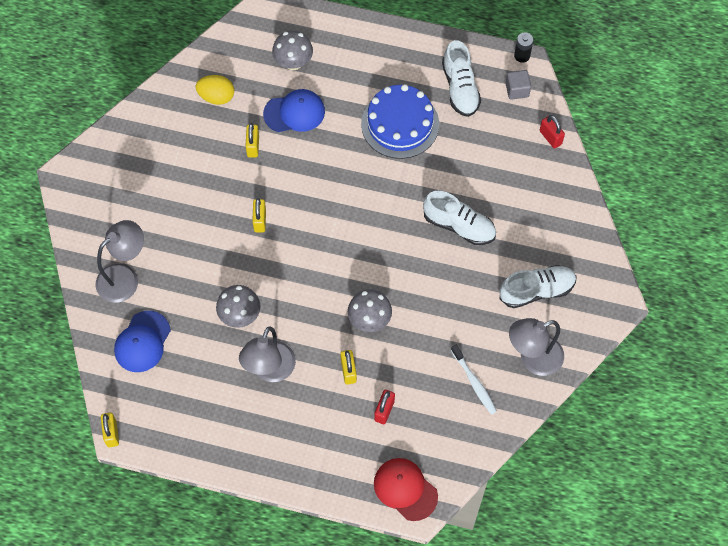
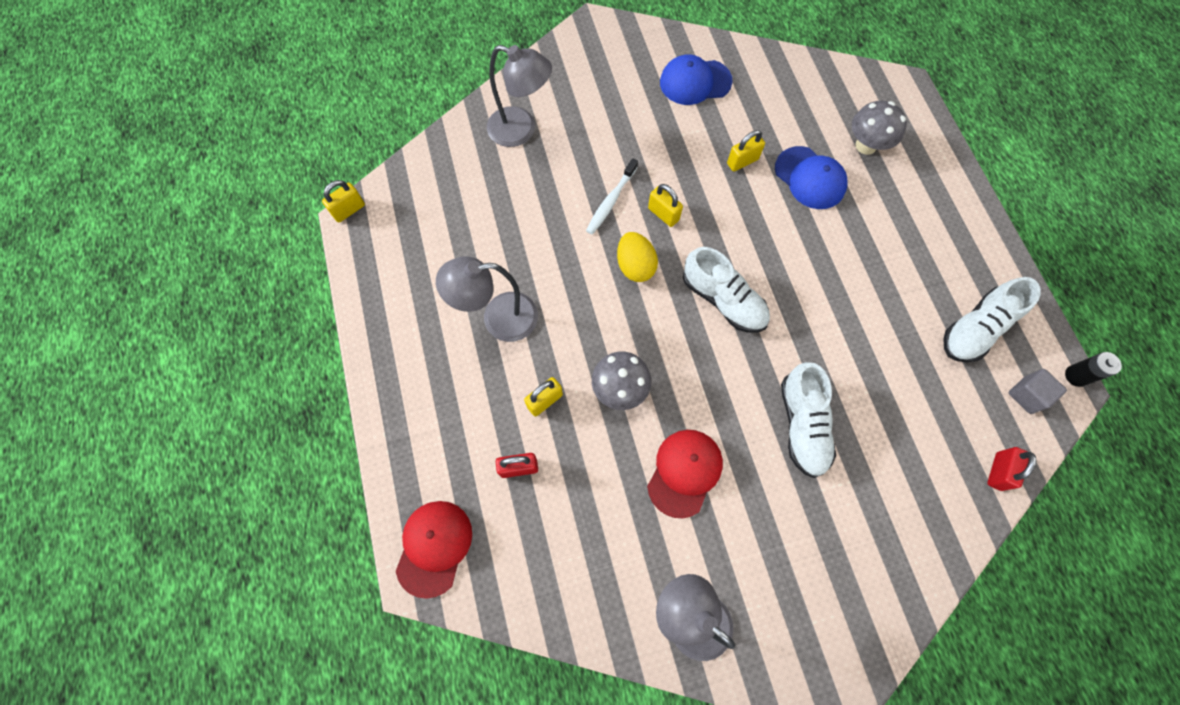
camera: 60 degrees right, 5 degrees up
(142, 342) = (462, 183): blue cap -> blue cap (695, 82)
(216, 97) = (772, 99): yellow egg -> yellow egg (635, 266)
(240, 316) = (544, 255): grey mushroom -> none
(260, 221) = (663, 214): yellow padlock -> yellow padlock turned 75 degrees clockwise
(400, 124) = (879, 289): blue cake -> none
(447, 312) = (684, 472): none -> red cap
(474, 382) = (614, 557): white toothbrush -> white toothbrush (611, 201)
(536, 291) = (782, 569): white shoe -> white shoe (723, 300)

